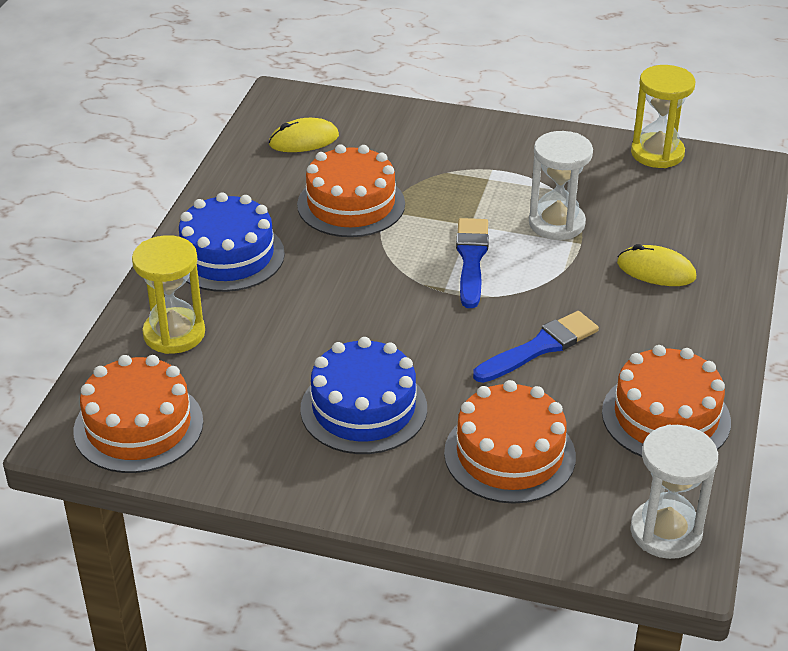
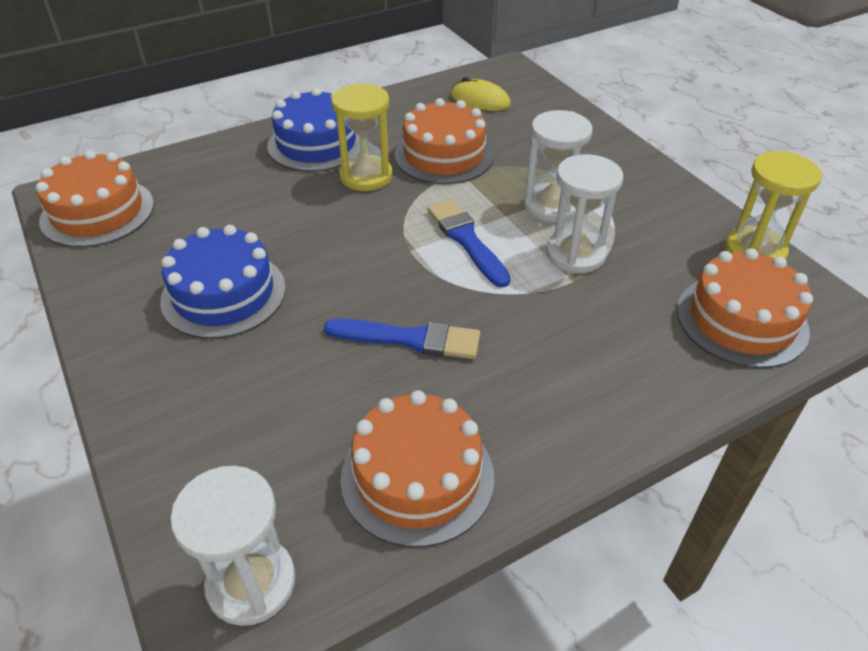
camera: 45 degrees right, 5 degrees up
(174, 334) = (209, 171): yellow hourglass -> yellow hourglass (366, 176)
(471, 259) = (466, 240): blue brush -> blue brush turned 75 degrees counterclockwise
(490, 198) = (551, 206): none -> white hourglass
(509, 454) = (253, 405): orange cake -> orange cake (741, 320)
(656, 270) = (606, 344): yellow mouse -> none

